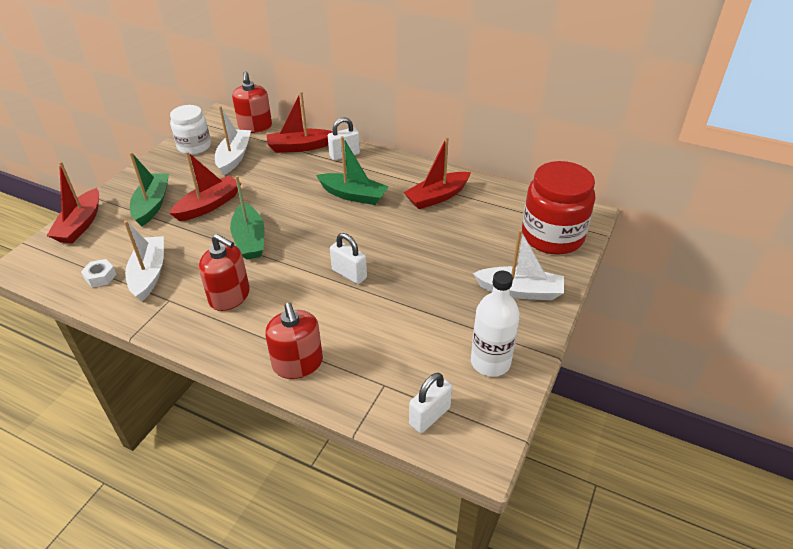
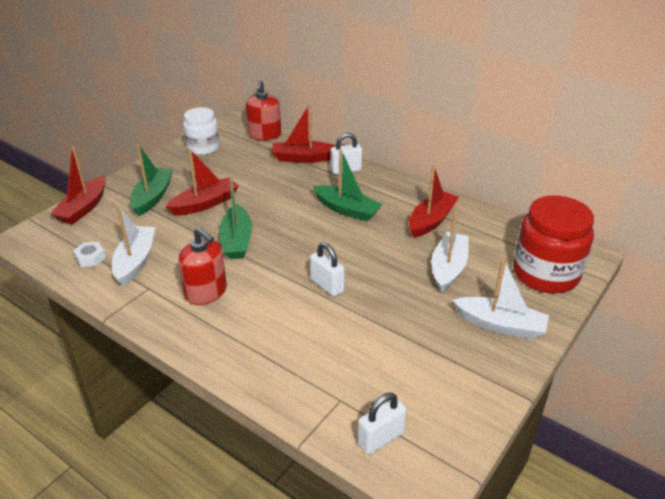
camera: 10 degrees right, 5 degrees down
(234, 157) = (238, 161): white boat -> white boat (448, 268)
(298, 363) = (258, 366): red soap dispenser -> none
(437, 197) = (431, 221): red boat -> red boat turned 150 degrees clockwise
(490, 362) = (455, 393): white bottle -> none

